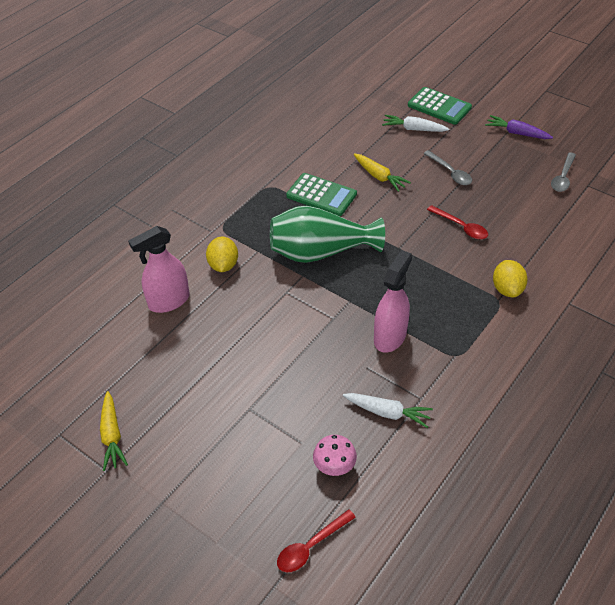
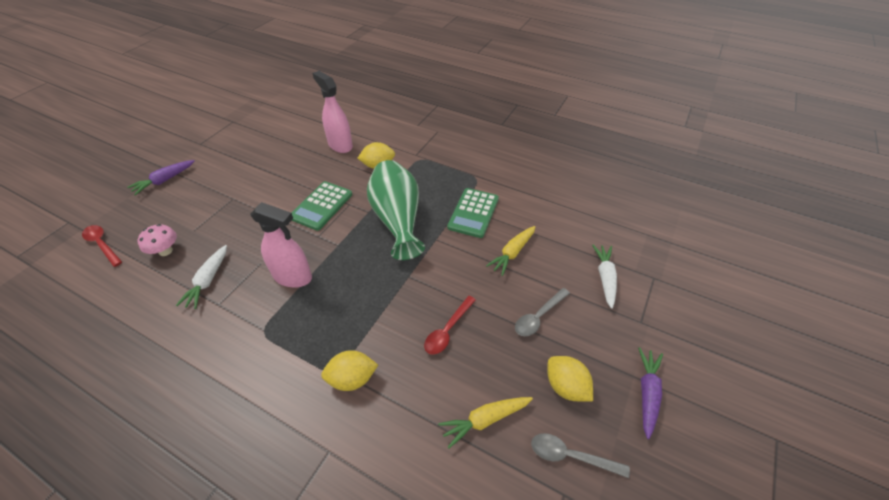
camera: 80 degrees right, 0 degrees up
(112, 435) = (226, 141): yellow carrot -> yellow carrot (485, 420)
(189, 500) = (164, 181): none -> purple carrot
(439, 106) = (661, 301): green calculator -> green calculator (321, 206)
(512, 170) = (565, 386): none -> yellow lemon

